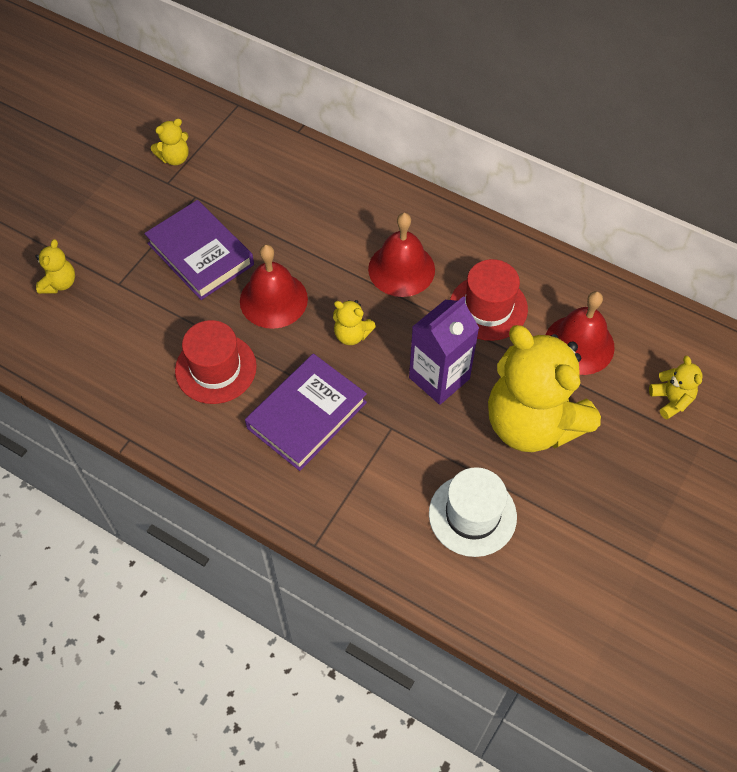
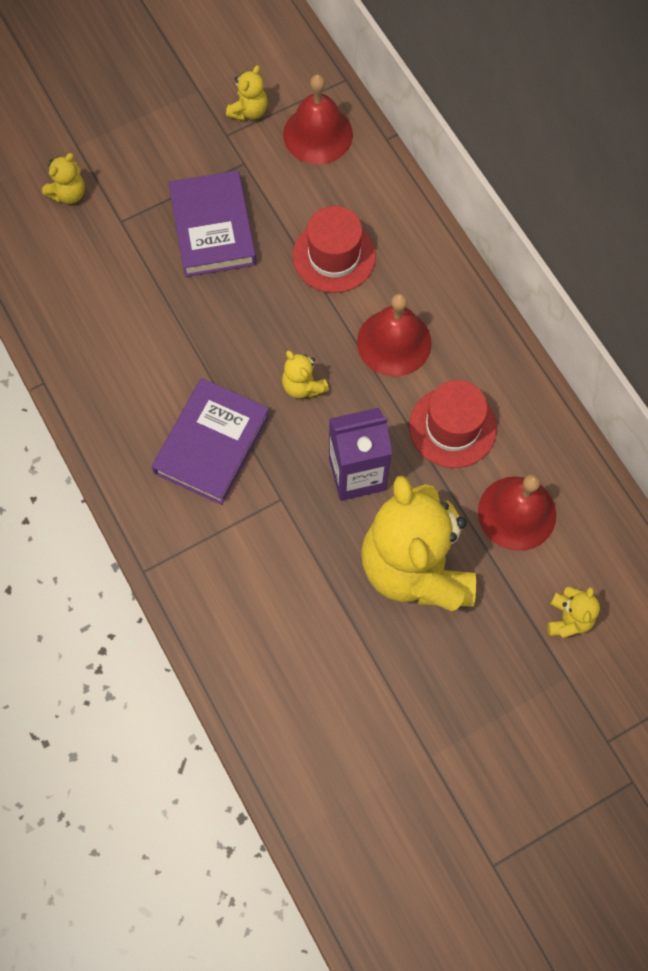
camera: 30 degrees right, 10 degrees up
(175, 158) = (249, 111): yellow teddy bear -> yellow teddy bear turned 60 degrees counterclockwise
(215, 368) = (158, 354): red hat -> red hat (334, 256)
(273, 299) = (252, 311): red bell -> red bell (318, 134)
(307, 415) = (212, 444): purple book -> purple book turned 45 degrees counterclockwise
(472, 515) = (301, 623): white hat -> none

